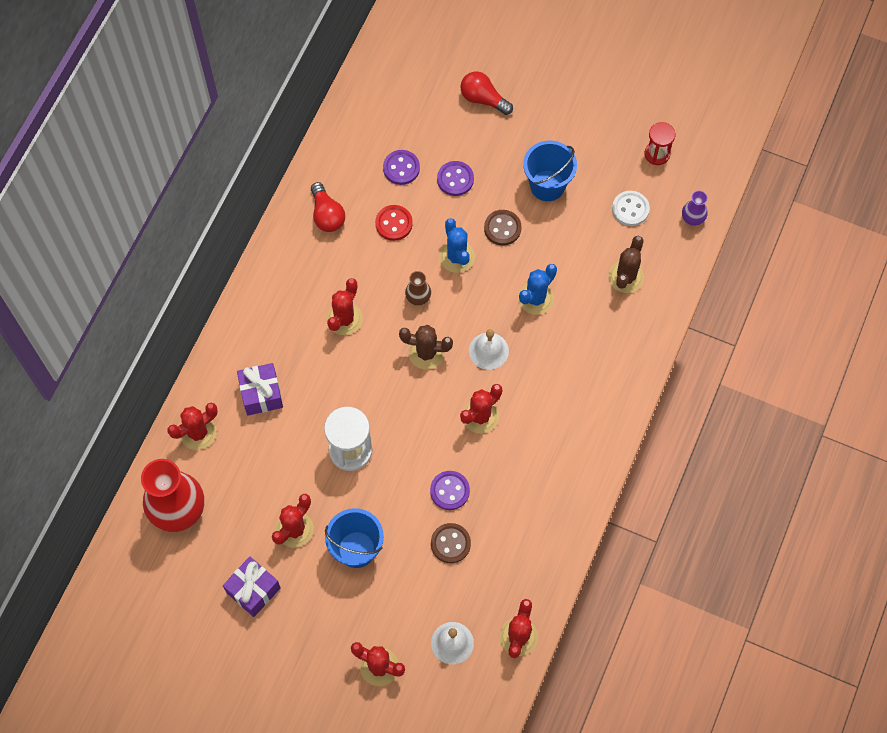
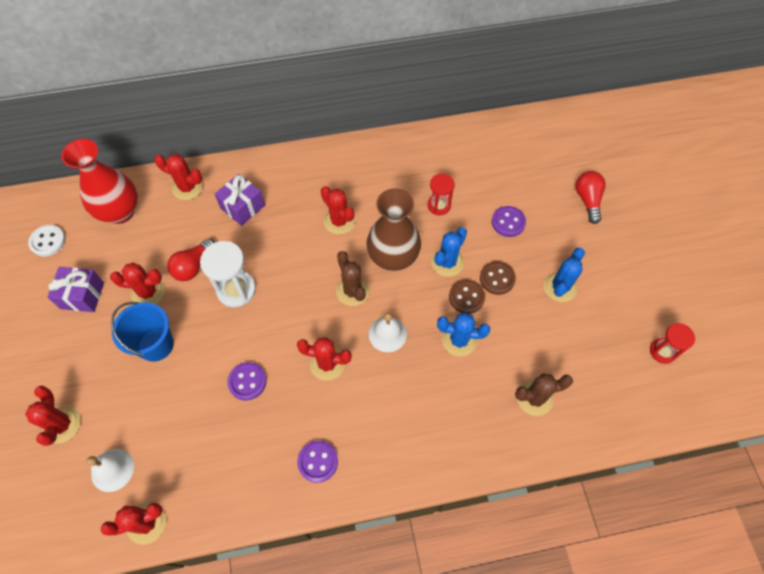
camera: 55 degrees right, 5 degrees down
(327, 215) = (410, 162): red light bulb -> red light bulb (193, 266)
(344, 319) = (339, 221): red cactus -> red cactus turned 60 degrees clockwise
(394, 223) = (439, 205): red button -> red hourglass
(401, 168) = (485, 183): purple button -> purple button (318, 461)
(418, 298) = (393, 258): brown vase -> brown vase, size x2.21
(450, 543) = (201, 411): brown button -> brown button (466, 297)
(547, 185) = (560, 287): blue bucket -> blue cactus
(630, 209) = (596, 362): white button -> white button (48, 241)
(692, 219) = (633, 419): purple vase -> none

